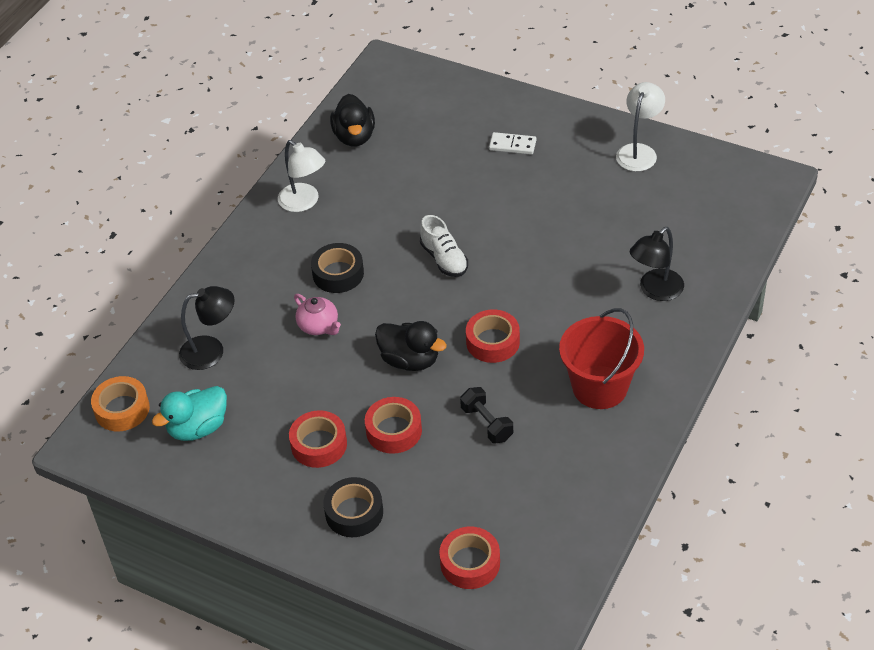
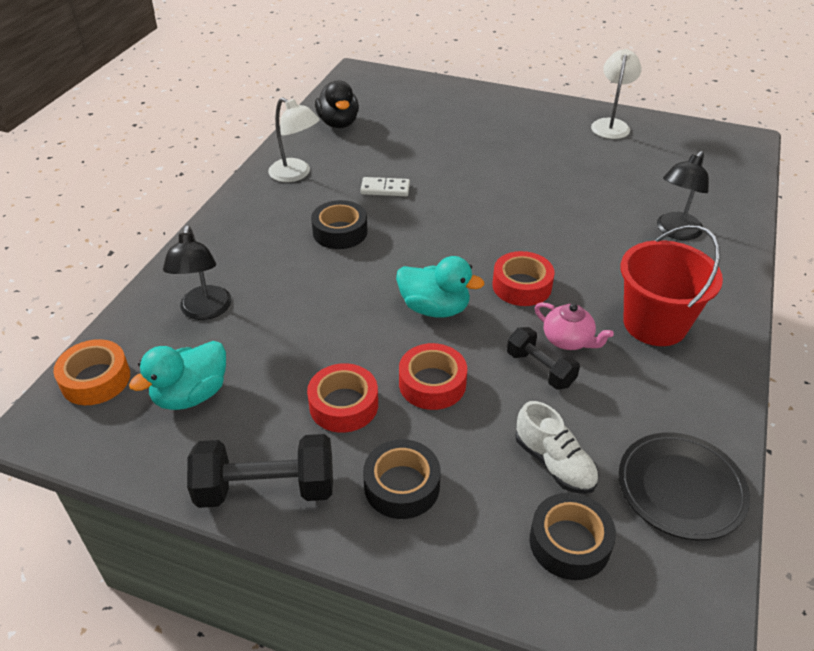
camera: 10 degrees left, 5 degrees down
(211, 351) = (205, 311): black lamp -> black lamp turned 105 degrees clockwise
(252, 507) = (266, 489): none -> black dumbbell
(319, 326) = (326, 280): pink teapot -> pink teapot (568, 340)
(410, 360) = (435, 308): black duck -> turquoise duck
(444, 259) = (449, 214): white shoe -> white shoe (554, 463)
(470, 563) = (569, 542): red tape -> black tape
(512, 145) = (491, 124): white domino -> white domino (385, 189)
(568, 530) = (680, 488): none -> black plate

